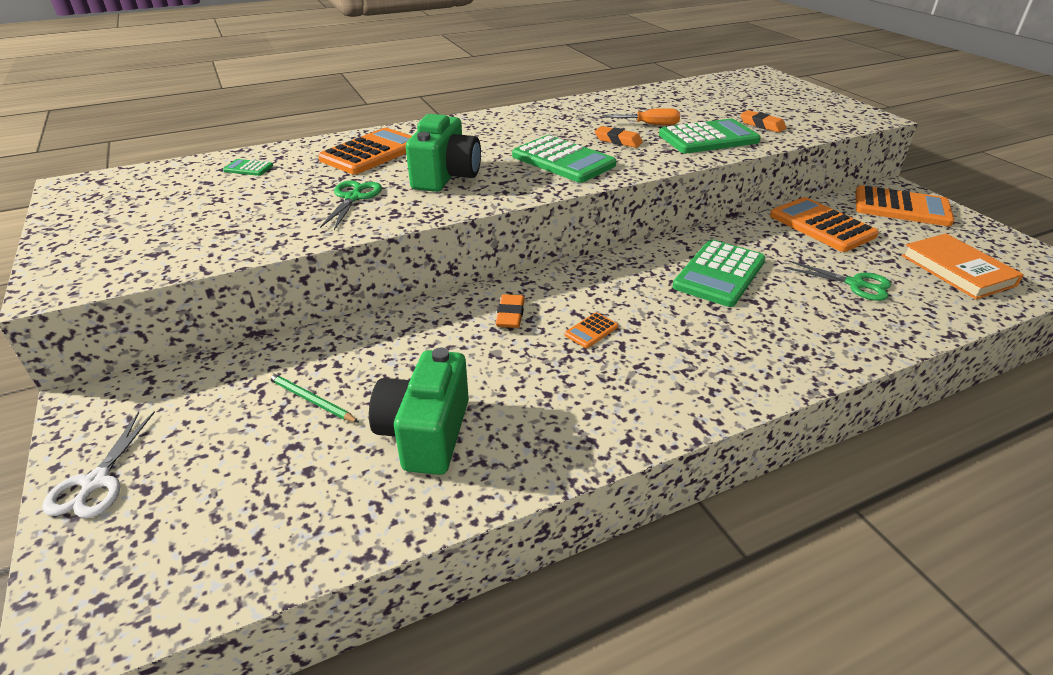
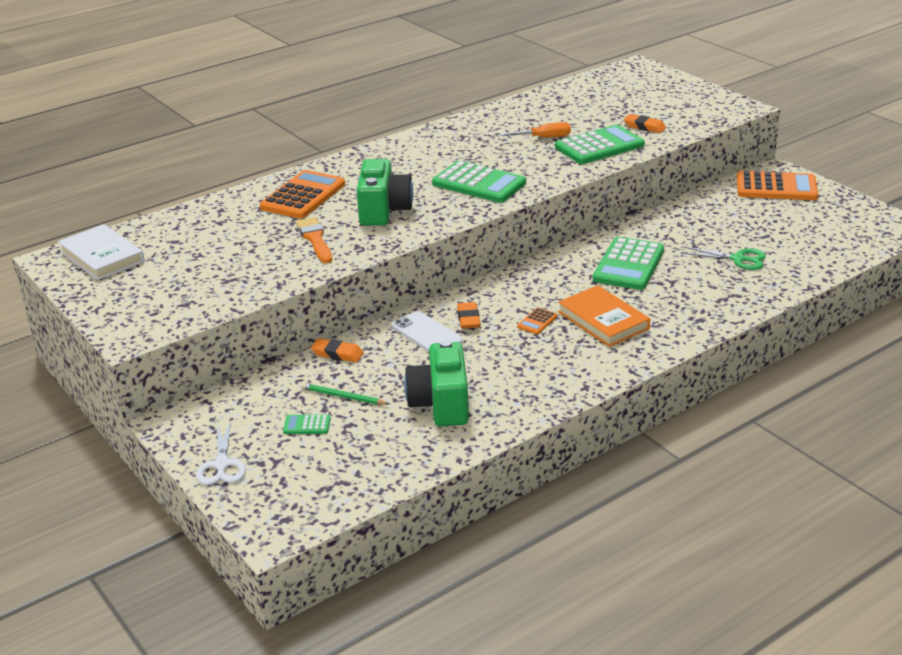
camera: 10 degrees left, 5 degrees down
(121, 189) = (102, 256): none -> white book
(248, 168) = (201, 224): green calculator -> green calculator (307, 425)
(353, 198) = (315, 239): green scissors -> orange brush
(453, 327) = (426, 334): none -> white phone
(618, 141) = (520, 158): orange eraser -> orange eraser (337, 354)
(821, 225) = (709, 212): orange calculator -> none
(957, 270) = (818, 237): orange book -> orange book (603, 320)

